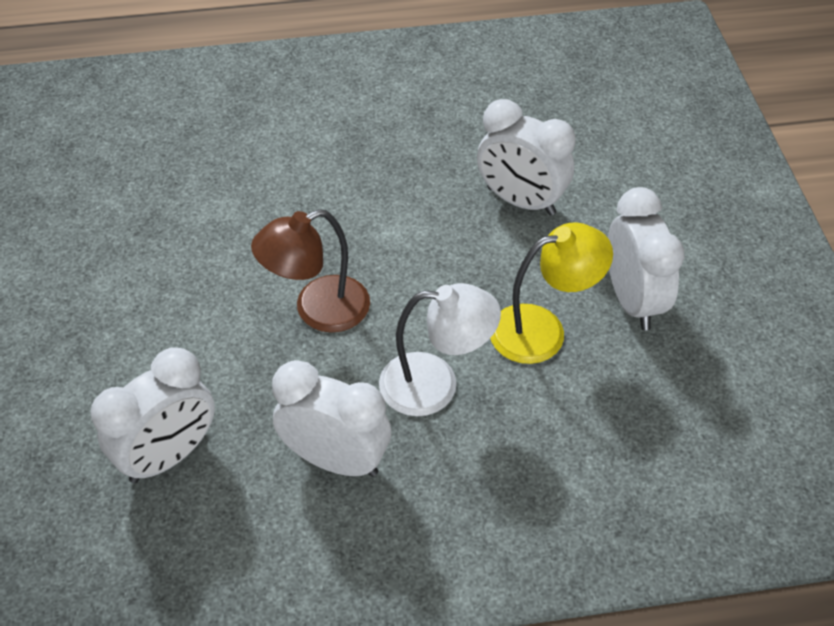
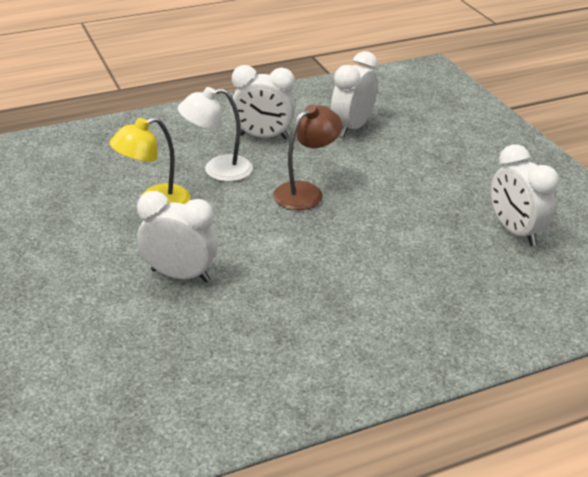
camera: 165 degrees right, 15 degrees down
(632, 300) = (91, 226): white clock -> white clock (515, 232)

